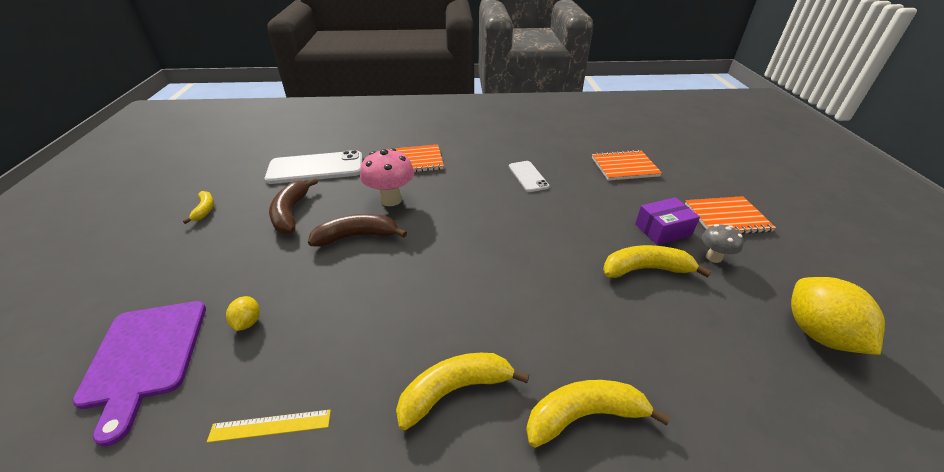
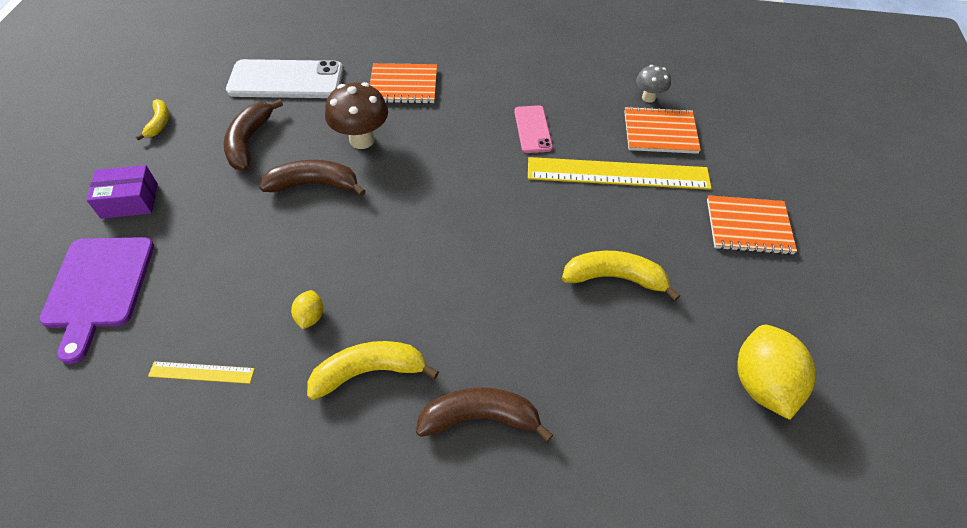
camera: 10 degrees right, 15 degrees up
(248, 322) = (192, 268): yellow lemon -> yellow lemon (310, 317)
(391, 200) = (362, 140): pink mushroom -> brown mushroom
(528, 176) = (532, 129): white phone -> pink phone
(584, 415) = (480, 417): yellow banana -> brown banana
(607, 196) = (618, 173): none -> yellow ruler
(662, 230) = (661, 231): purple box -> purple box (129, 201)
(713, 257) = (701, 276): grey mushroom -> grey mushroom (648, 98)

